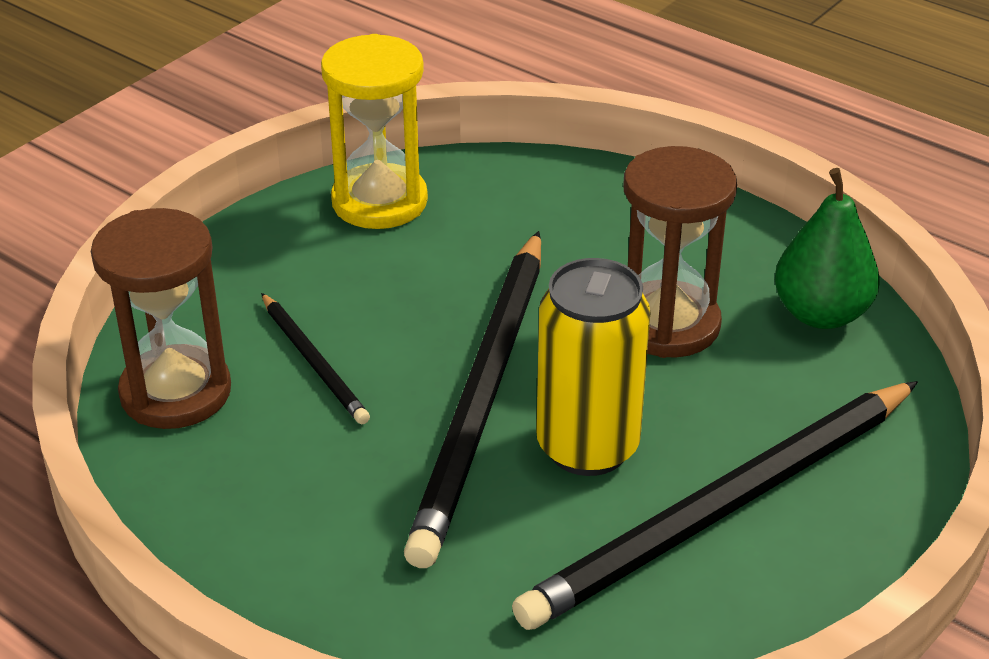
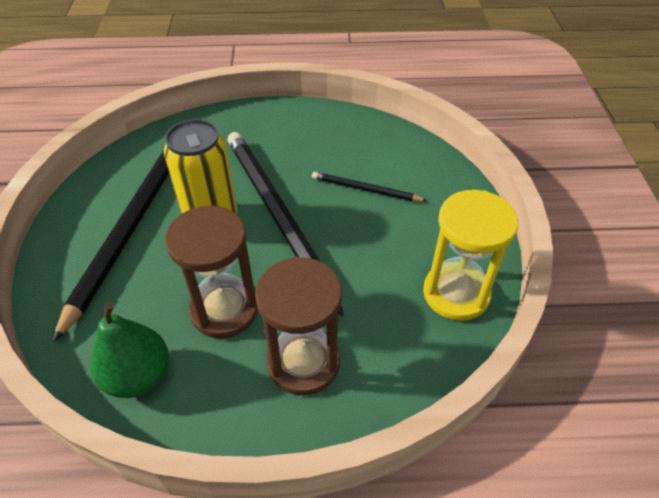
camera: 140 degrees right, 10 degrees up
(176, 392) = (398, 149): brown hourglass -> brown hourglass (303, 362)

